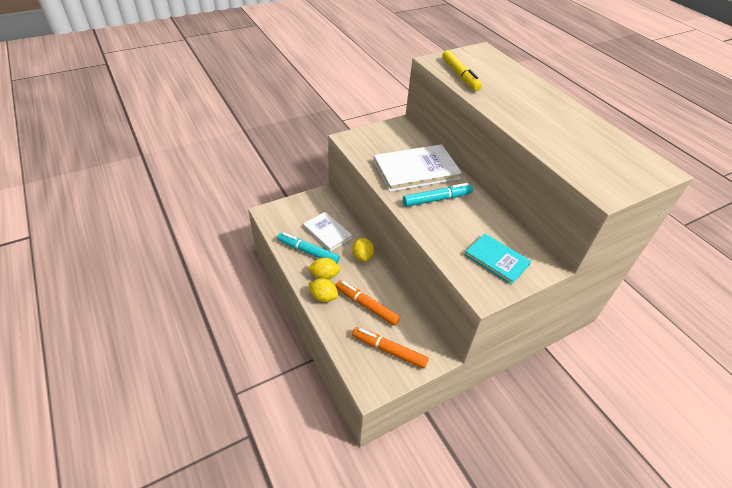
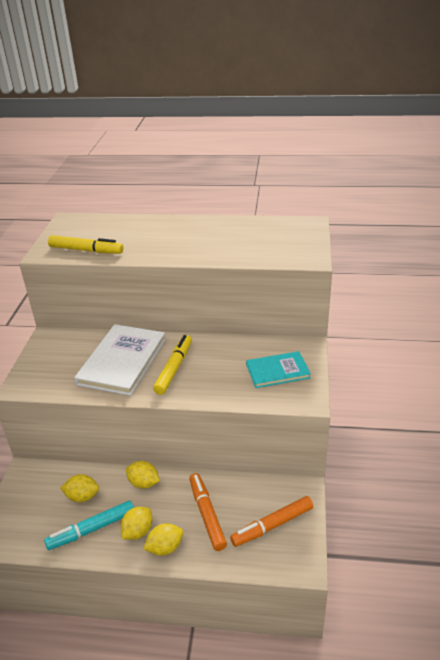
camera: 50 degrees left, 10 degrees down
(327, 232) = (82, 496): white book -> yellow lemon
(366, 305) = (207, 514): orange marker -> orange marker turned 90 degrees clockwise
(437, 199) = (174, 368): turquoise marker -> yellow marker

